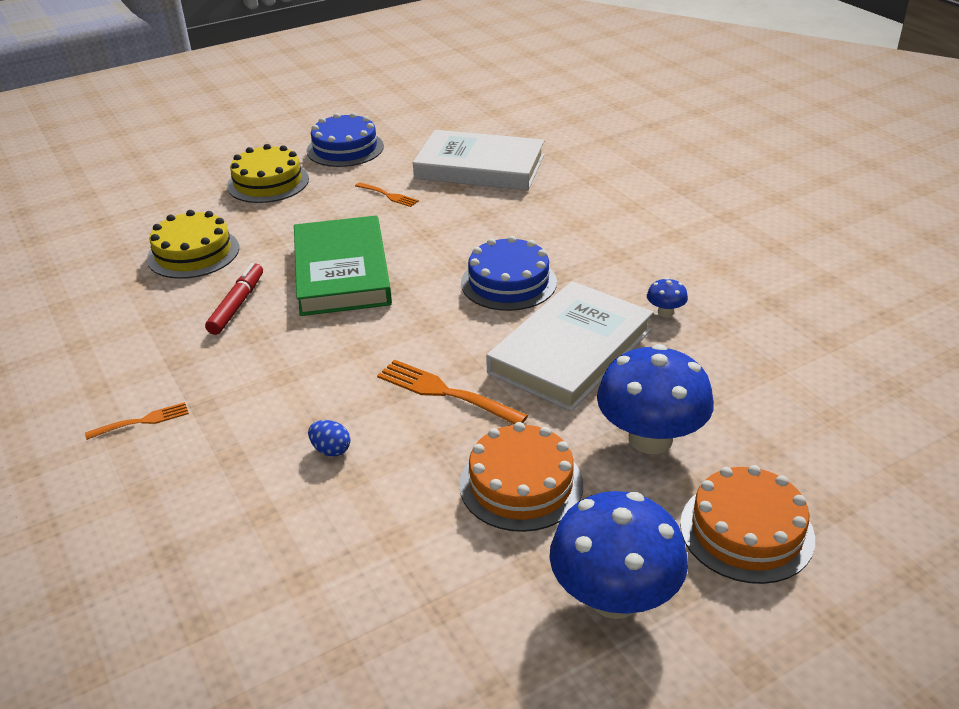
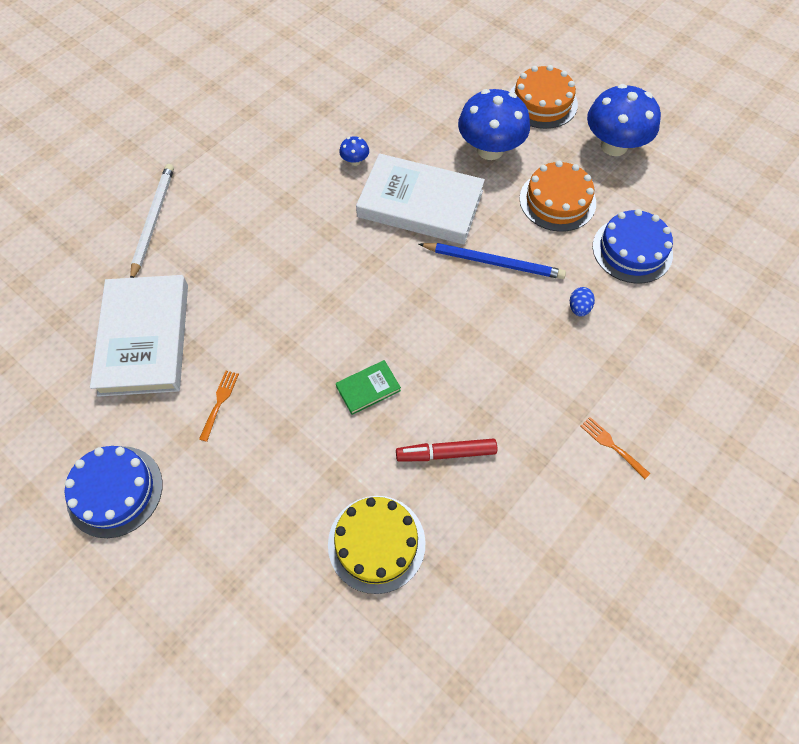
camera: 110 degrees left, 25 degrees up
(268, 182) = (212, 541): yellow cake -> none
(342, 272) = (368, 388): green book -> green book, size x0.43
(445, 392) = (494, 262): orange fork -> blue pencil
(508, 282) = (346, 261): blue cake -> blue cake (632, 250)
(620, 179) = (153, 221): none -> white pencil

